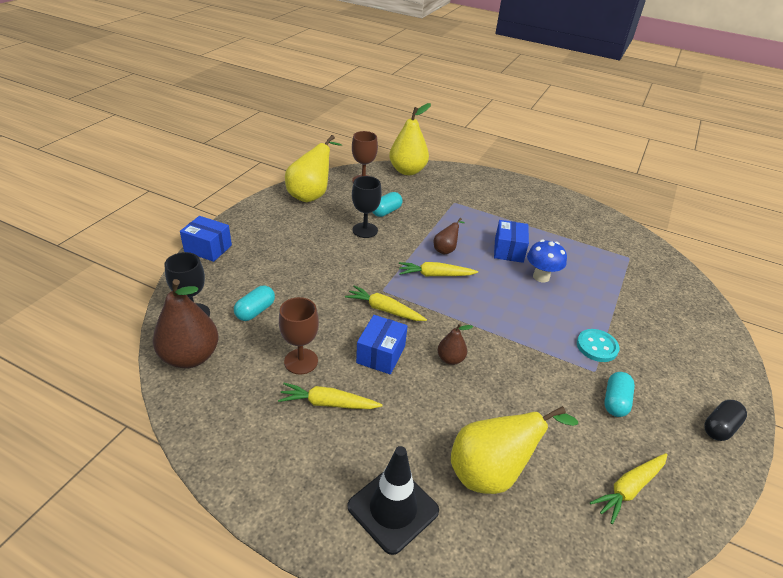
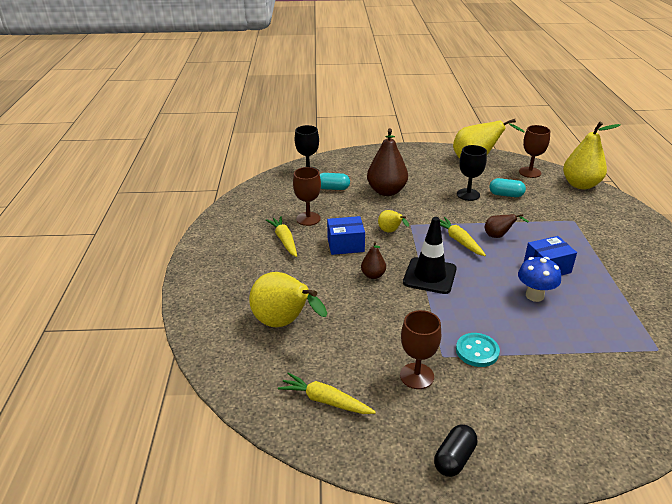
camera: 65 degrees right, 5 degrees down
(190, 357) = (276, 185): brown pear -> brown pear (386, 191)
(208, 248) = (368, 152): blue box -> none
(384, 309) = (391, 232): yellow carrot -> yellow pear
(393, 508) = (226, 290): black traffic cone -> black traffic cone (429, 276)
(615, 401) = (416, 376): turquoise capsule -> brown goblet
(719, 427) = (454, 458): black capsule -> black capsule turned 75 degrees counterclockwise

